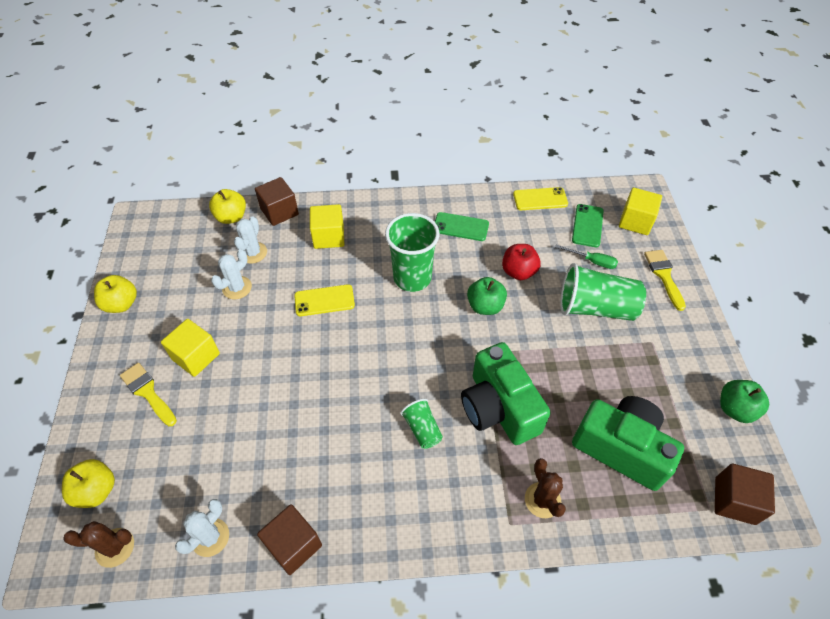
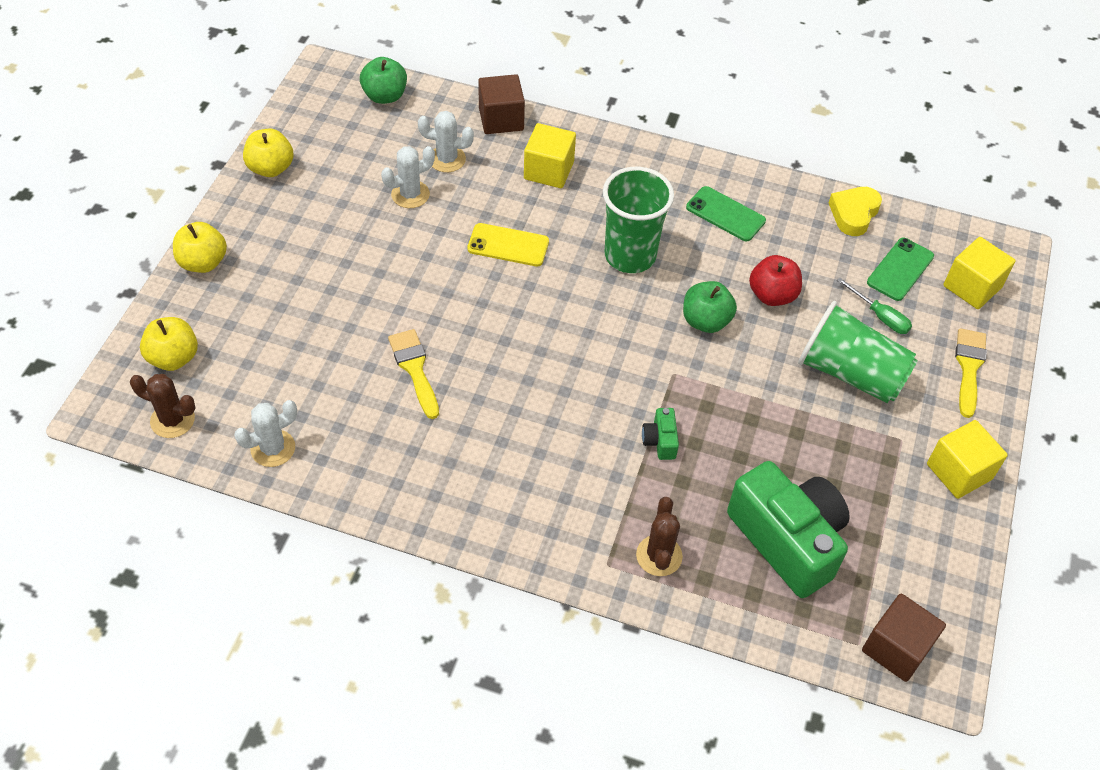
camera: 20 degrees right, 0 degrees up
(147, 392) = (263, 276): yellow brush -> yellow brush (414, 369)
(196, 356) = (331, 256): yellow cube -> yellow cube (959, 472)
(231, 217) = (439, 107): yellow apple -> yellow apple (203, 262)
(253, 253) = (447, 159): white cactus -> white cactus turned 60 degrees clockwise
(293, 545) = (357, 490): brown cube -> none
(422, 429) = (556, 429): green cup -> none
(499, 408) = (660, 441): green camera -> green camera, size x0.41
(540, 199) = (853, 214): yellow phone -> yellow heart
(735, 409) = (964, 554): green apple -> green apple (385, 96)

